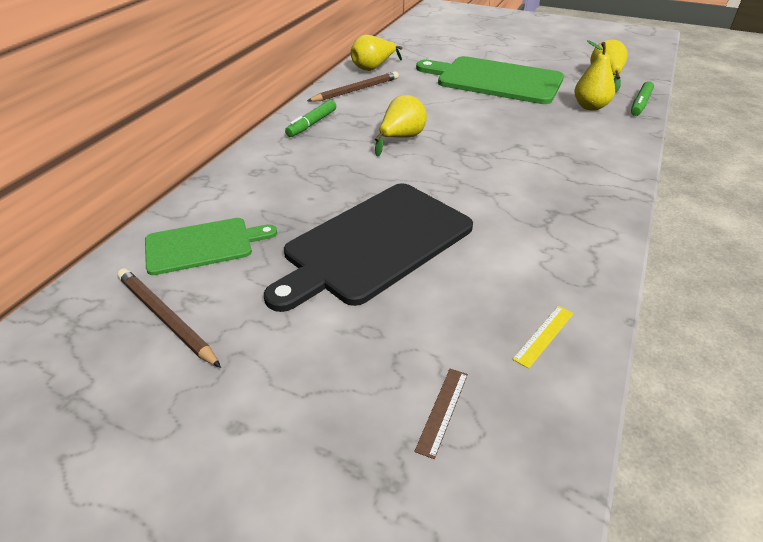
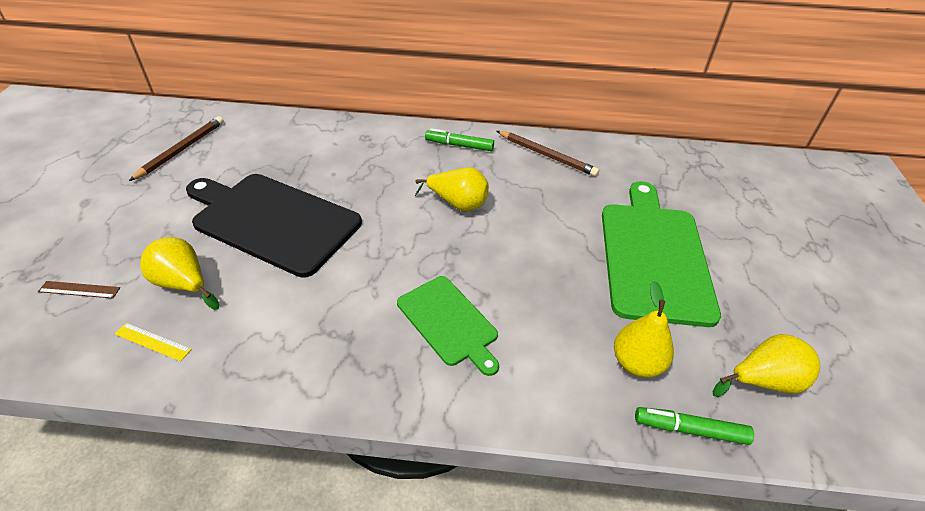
camera: 70 degrees right, 5 degrees up
(203, 245) = (260, 141): green cutting board -> green cutting board (449, 322)
(373, 68) = (611, 156): yellow pear -> yellow pear (184, 284)

